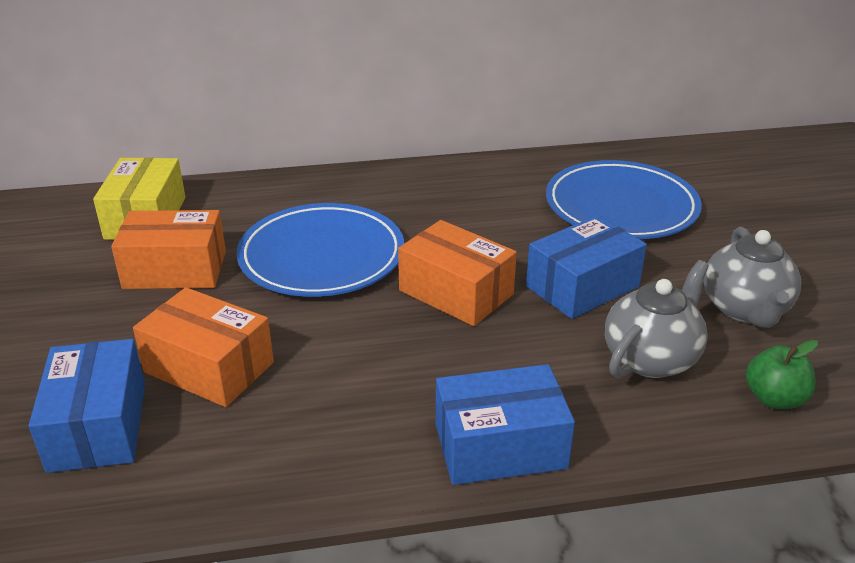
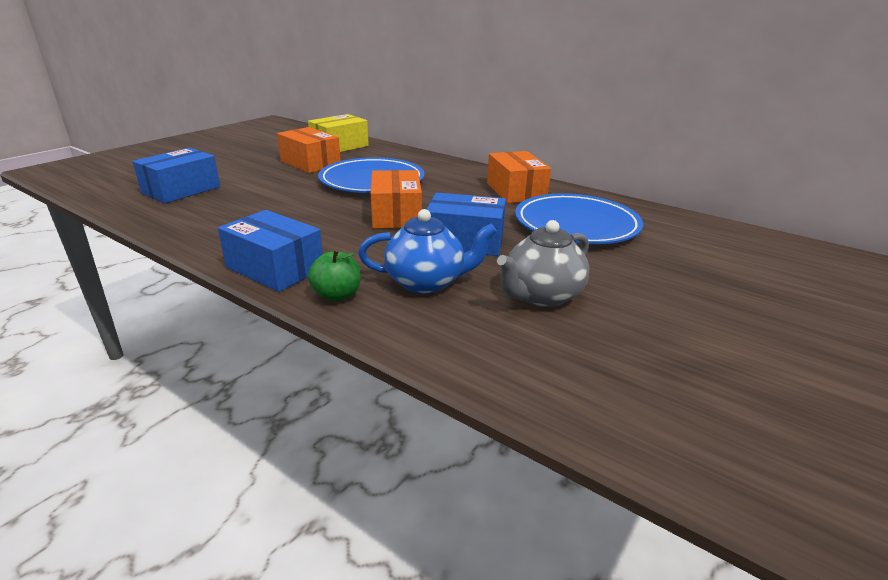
camera: 45 degrees right, 5 degrees down
(209, 367) = (248, 192): orange box -> orange box (516, 191)
(651, 358) = (426, 282): grey teapot -> blue teapot
(774, 398) = (452, 337): green apple -> green apple (337, 295)

